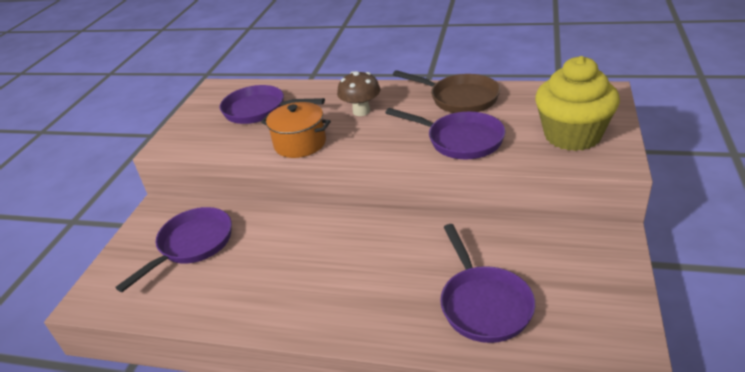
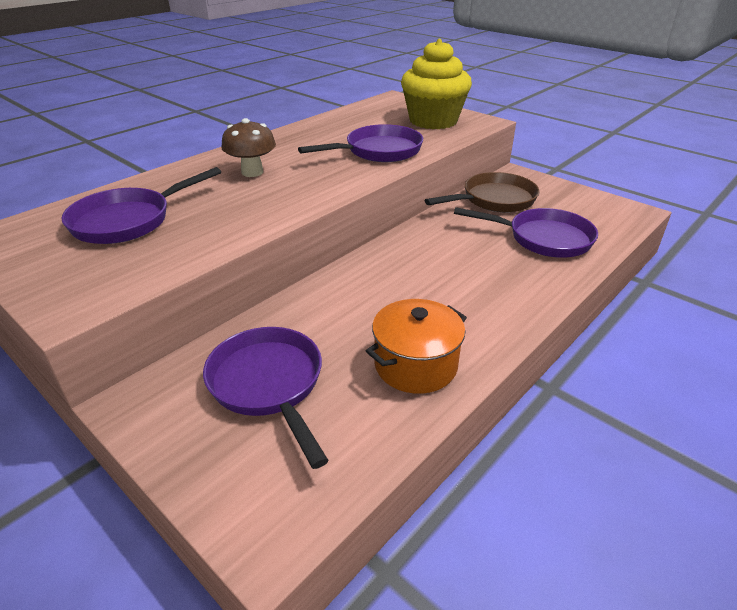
camera: 65 degrees left, 0 degrees up
(300, 144) = (255, 215): orange pot -> orange pot (415, 365)
(460, 98) = (314, 133): brown pan -> brown pan (494, 200)

